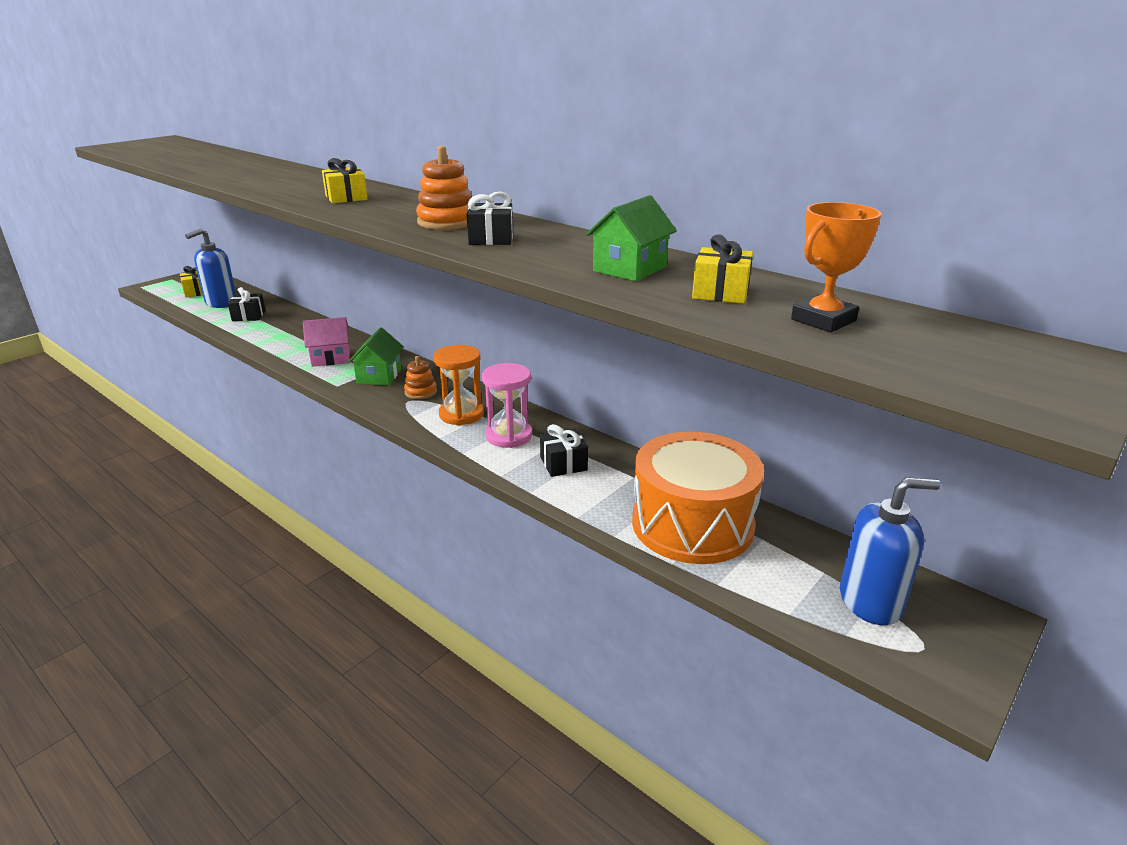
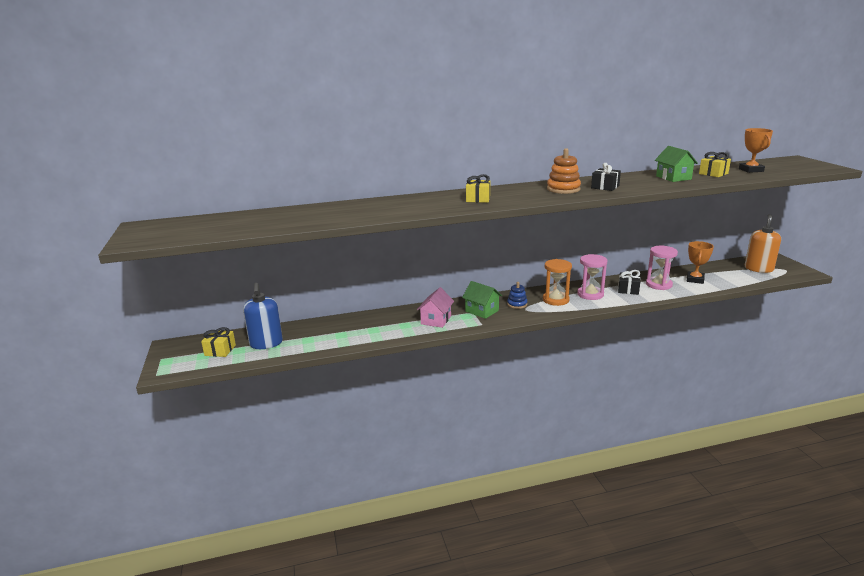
camera: 55 degrees left, 5 degrees down
(249, 316) = (314, 336): black gift -> none
(421, 392) = (517, 304): orange stacking toy -> blue stacking toy
(619, 489) = (658, 285): none -> pink hourglass
(692, 524) = (695, 280): orange drum -> orange trophy
(870, 602) = (758, 269): blue soap dispenser -> orange soap dispenser

